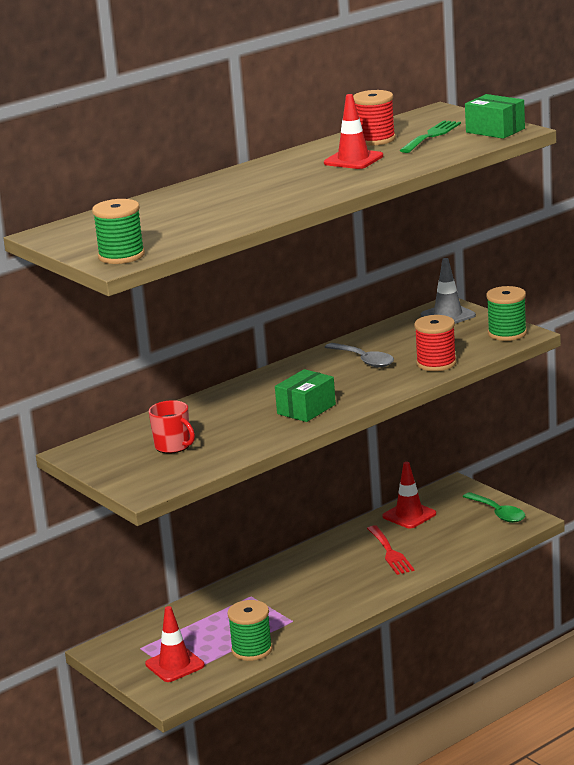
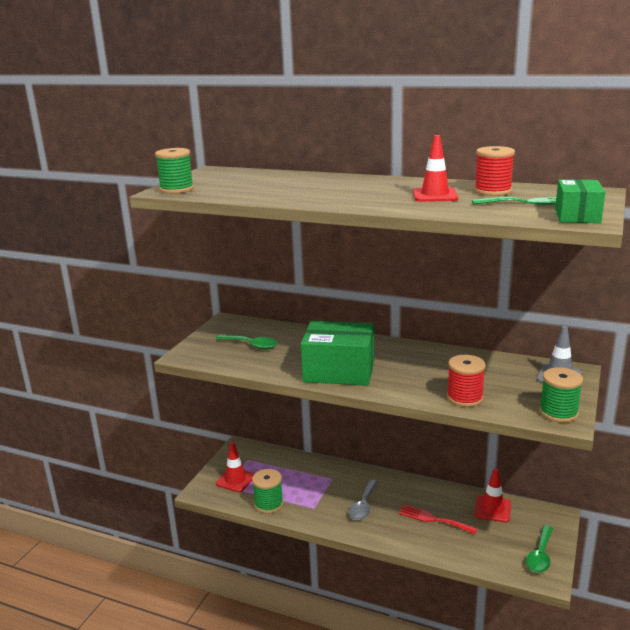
camera: 60 degrees right, 0 degrees up
(173, 446) = (251, 345): red mug -> green spoon
(306, 409) = (339, 371): green box -> green box, size x1.74
(364, 360) = (439, 367): grey spoon -> grey spoon (363, 506)
(390, 552) = (433, 519): red fork -> red fork turned 75 degrees clockwise

